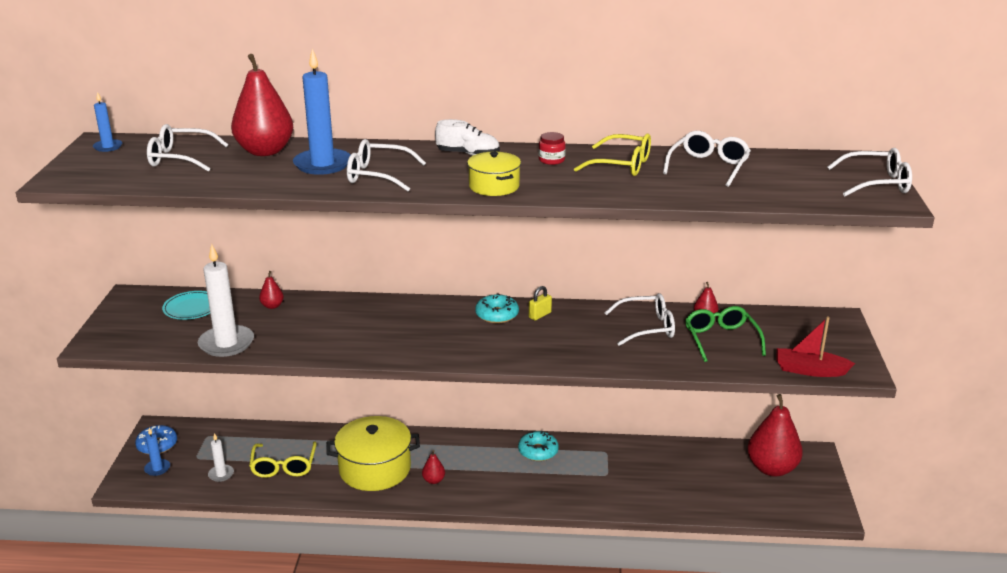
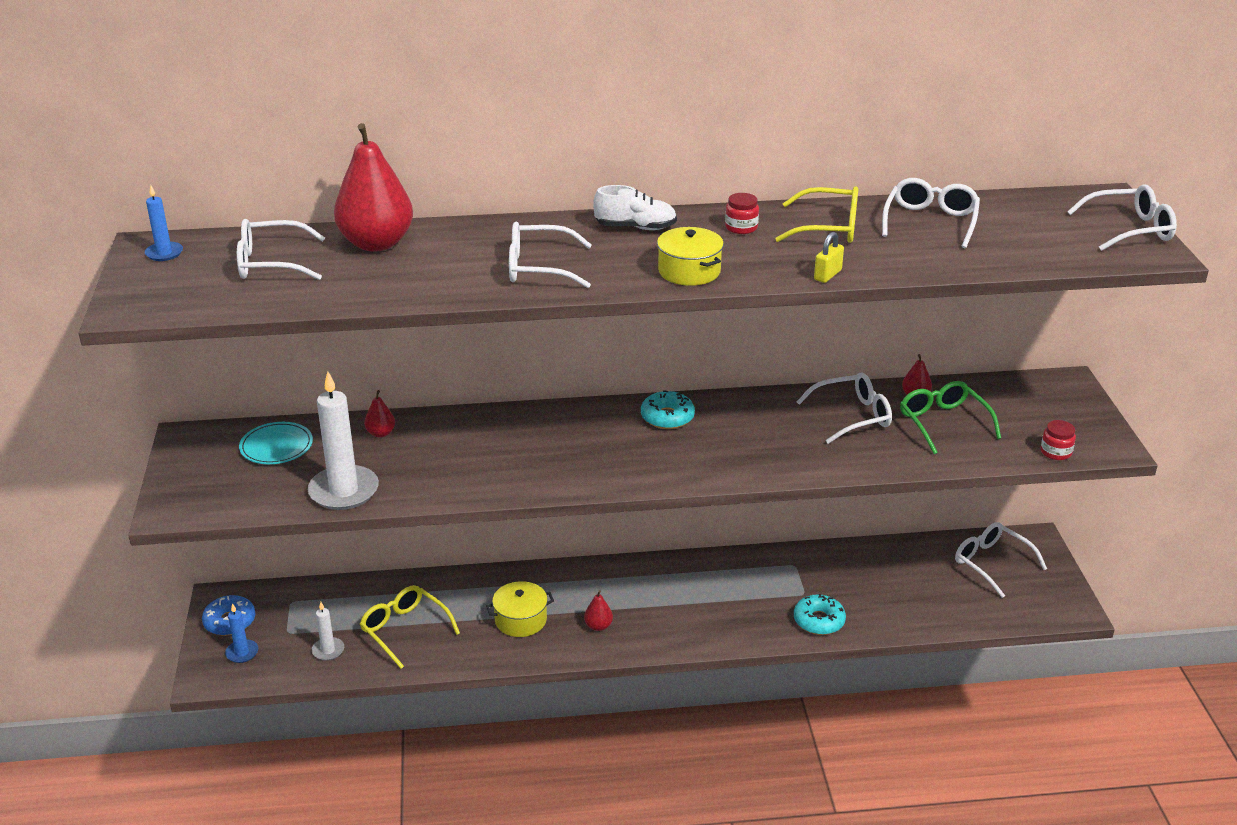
camera: 10 degrees left, 5 degrees up
(284, 466) = (404, 630): yellow glasses -> yellow glasses turned 150 degrees clockwise
(322, 164) = (461, 257): blue candle -> none
(375, 469) = (521, 620): yellow pot -> yellow pot, size x0.58
(538, 451) = (713, 574): turquoise donut -> turquoise donut (819, 621)
(540, 315) = (719, 412): yellow padlock -> yellow padlock (827, 275)
(772, 468) = (992, 563): red pear -> white glasses
(809, 370) = (1055, 452): red boat -> red jar

